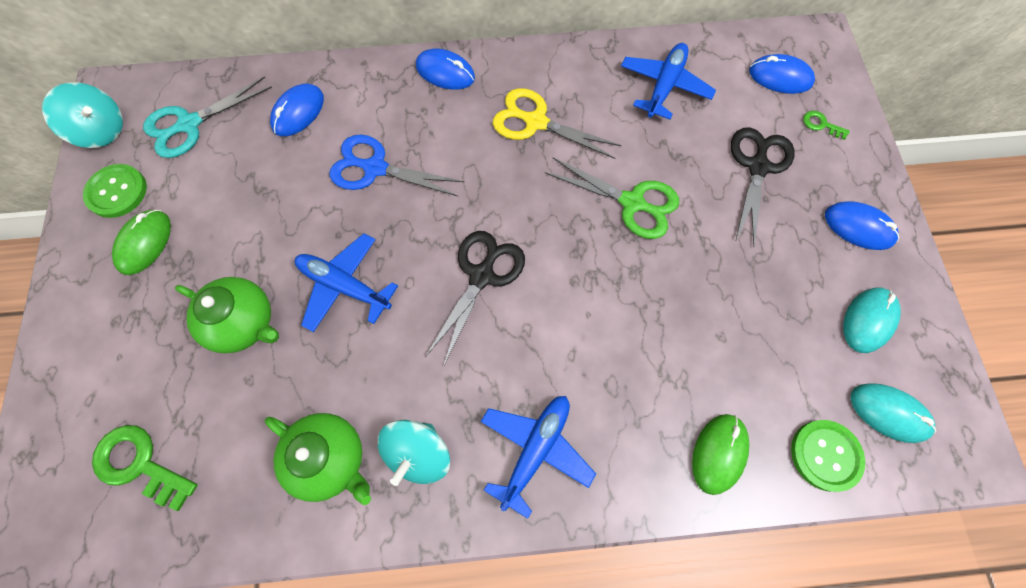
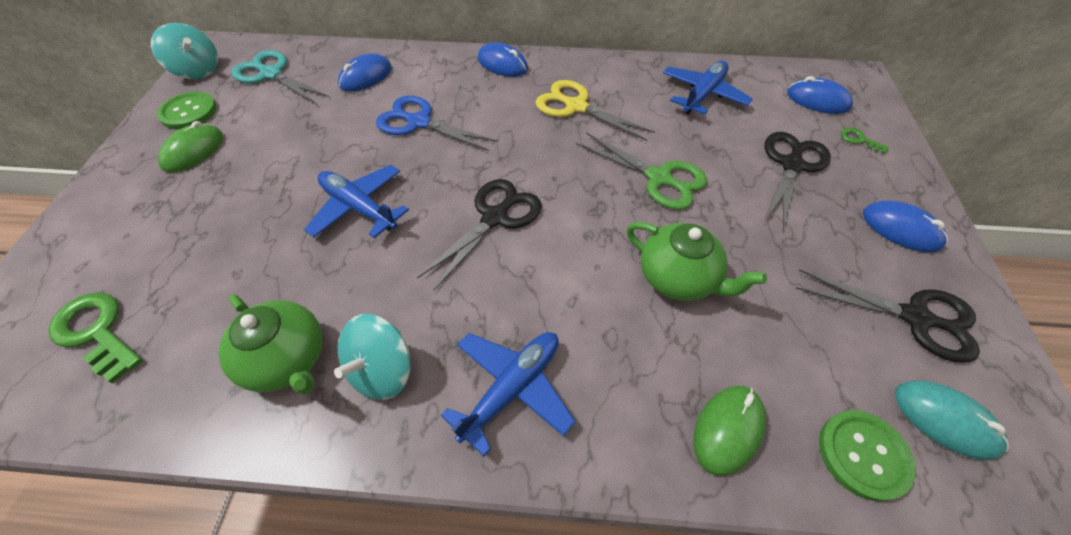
camera: 10 degrees right, 15 degrees down
(190, 124) = (271, 74): turquoise scissors -> turquoise scissors turned 60 degrees clockwise
(244, 323) = (253, 224): green teapot -> green teapot (678, 278)
(868, 320) = (915, 317): turquoise mouse -> black scissors

